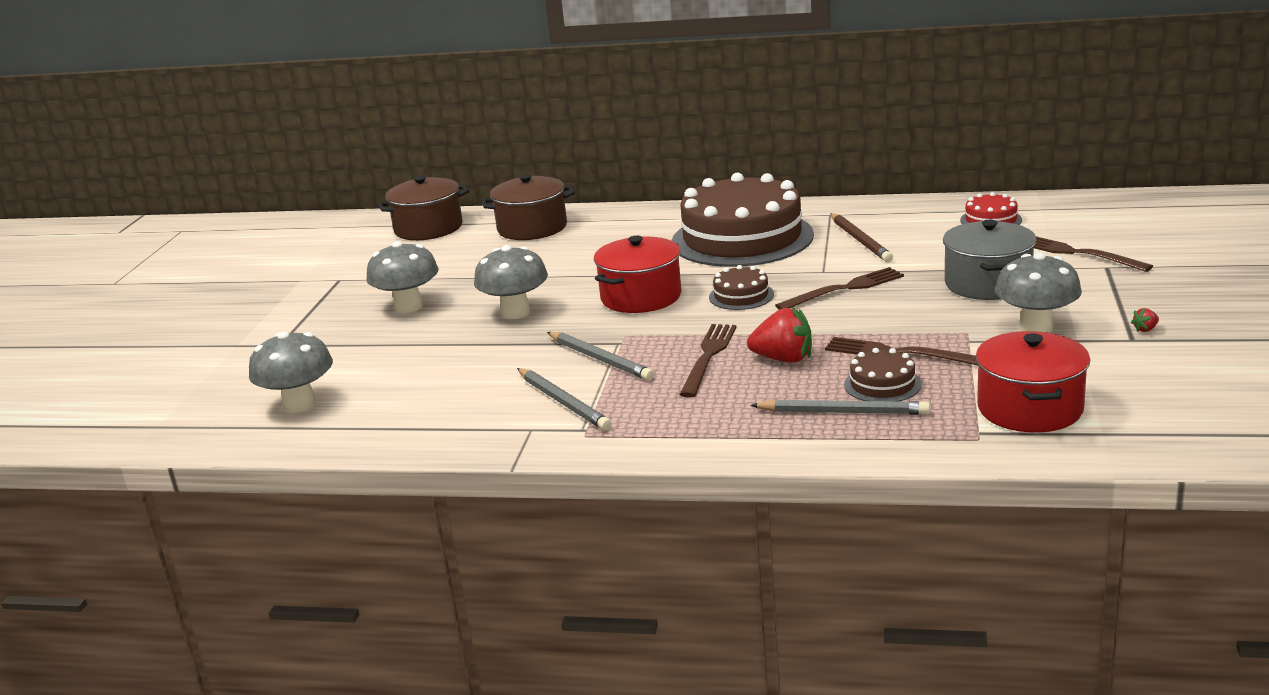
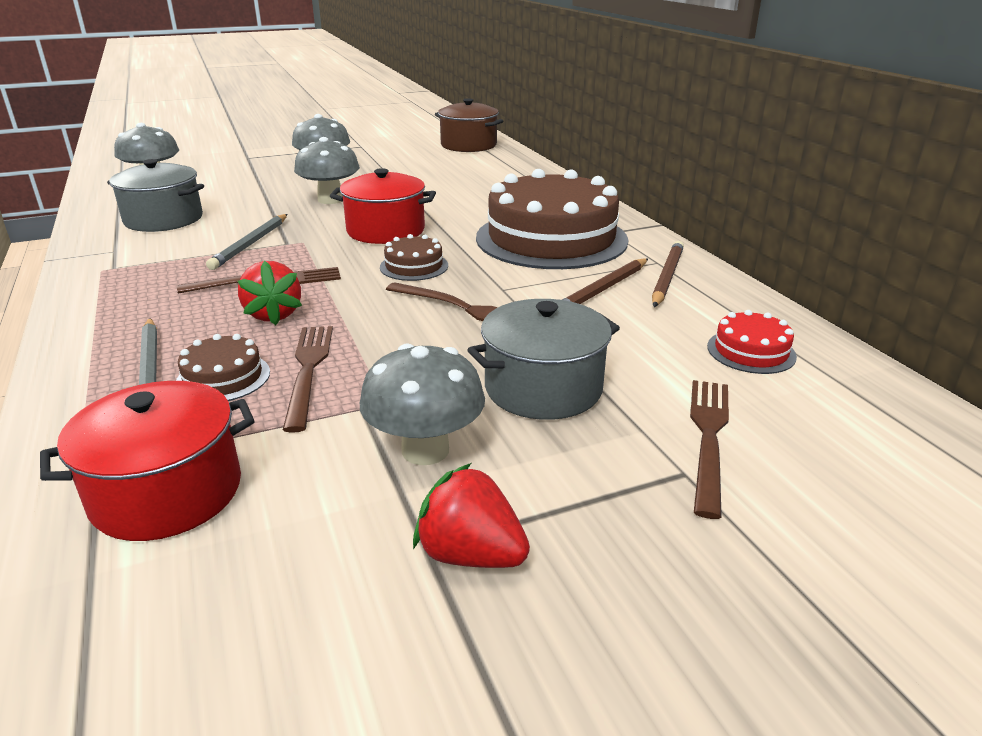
camera: 55 degrees right, 5 degrees up
(460, 401) = (164, 219): none -> grey pot
(532, 228) = (498, 169): brown pot -> none
(563, 402) = (164, 250): grey pencil -> none
(860, 217) = (667, 277): none -> brown pencil
(1145, 329) = (470, 554): red strawberry -> red strawberry, size x2.34

